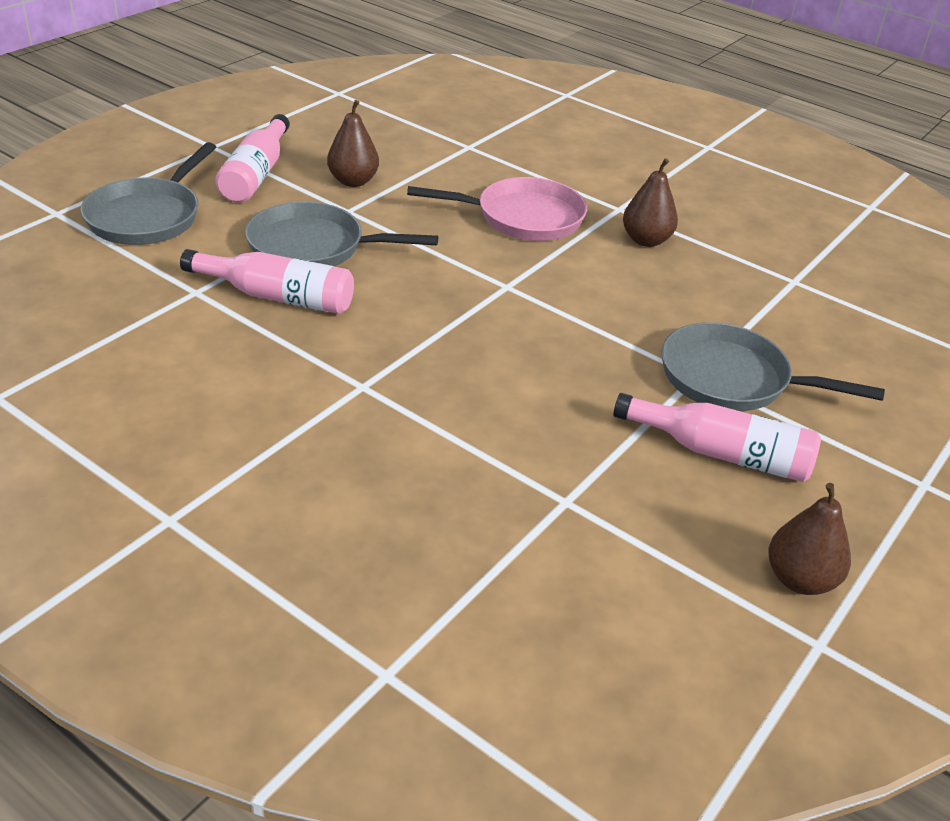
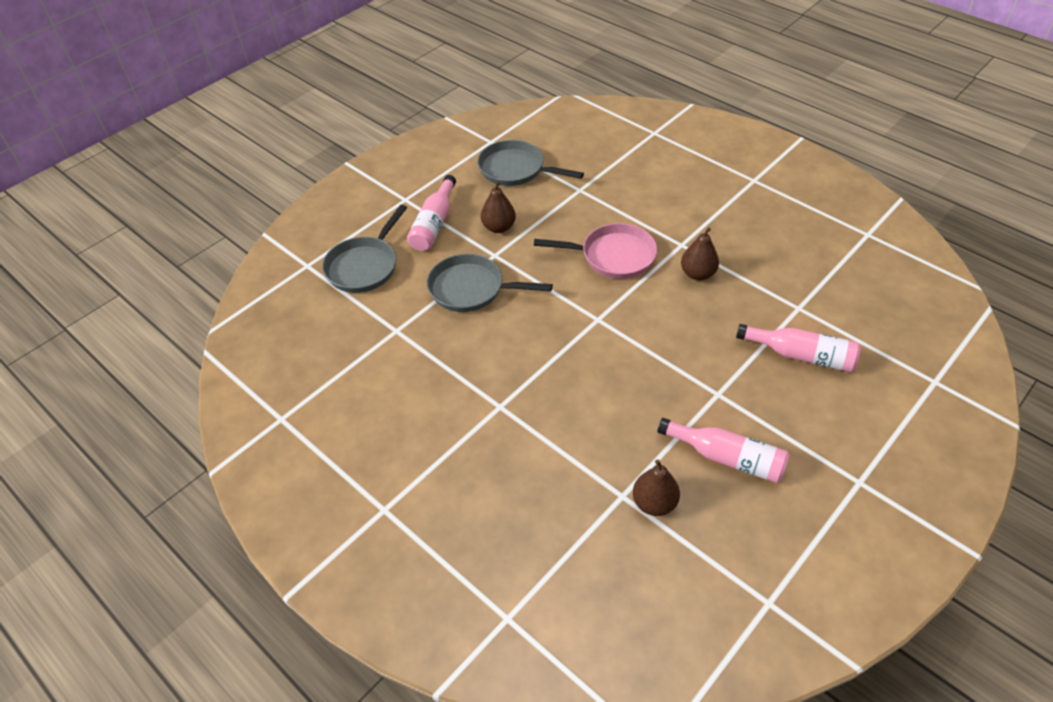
camera: 10 degrees right, 10 degrees up
(277, 297) = (448, 333): pink bottle -> pink bottle (801, 355)
(732, 379) = (743, 396): grey pan -> grey pan (516, 169)
(800, 579) = (764, 555): brown pear -> brown pear (654, 503)

